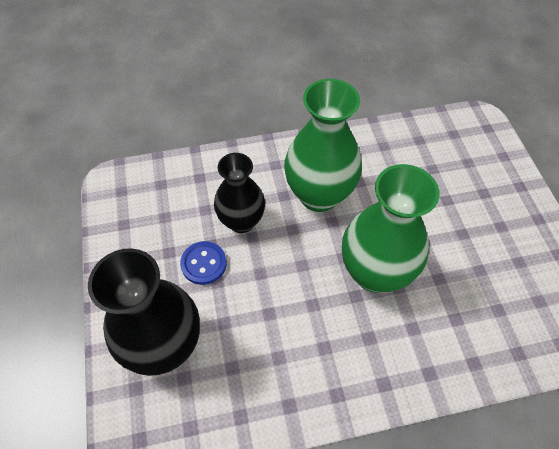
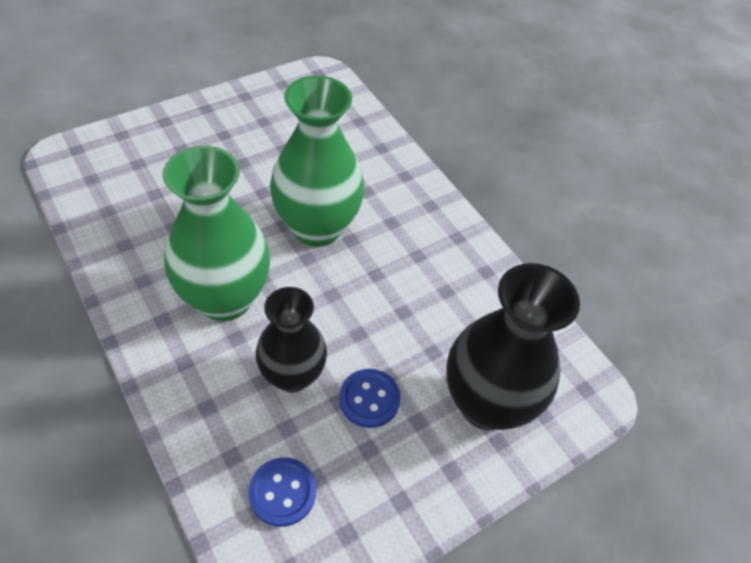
camera: 115 degrees left, 5 degrees down
(165, 198) = (282, 492): none -> blue button

